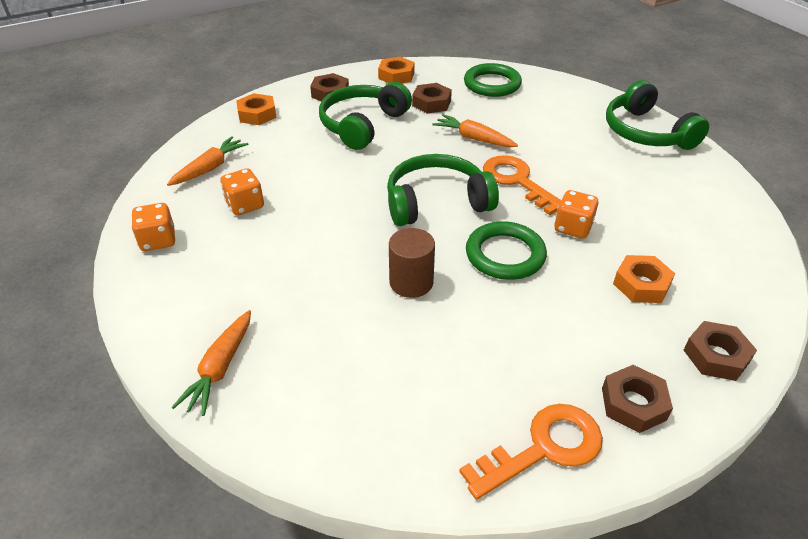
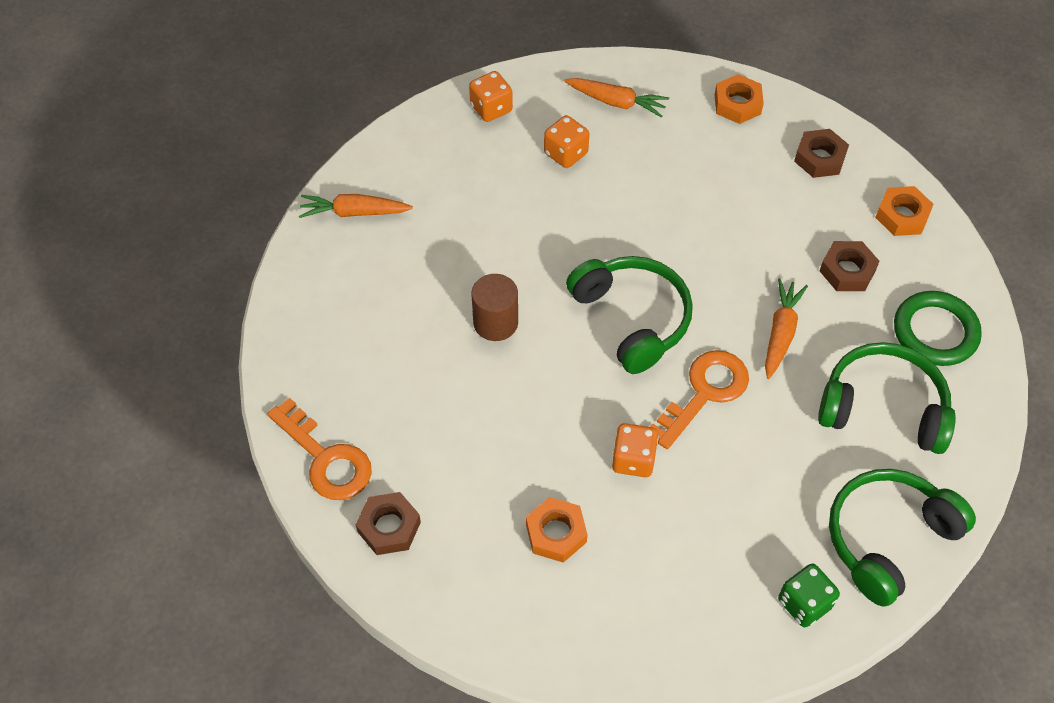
camera: 75 degrees right, 15 degrees up
(362, 125) = (760, 210): green headphones -> green headphones (883, 407)
(505, 255) = (563, 398): green ring -> none
(698, 174) = (804, 603): none -> green dice
(716, 356) = (468, 603): brown nut -> none

